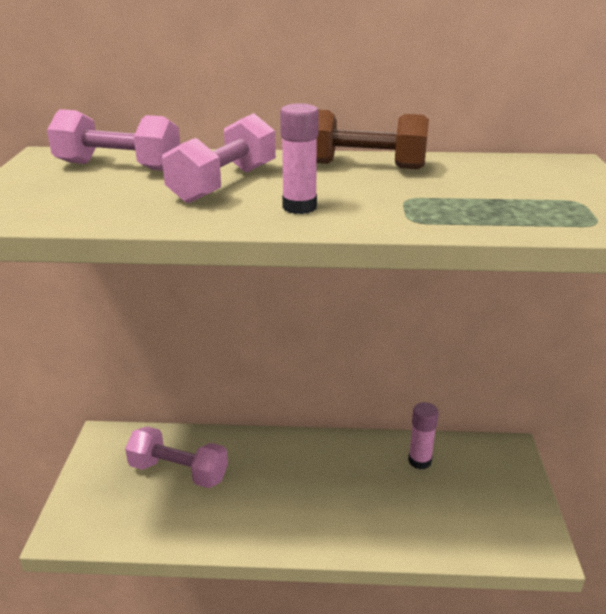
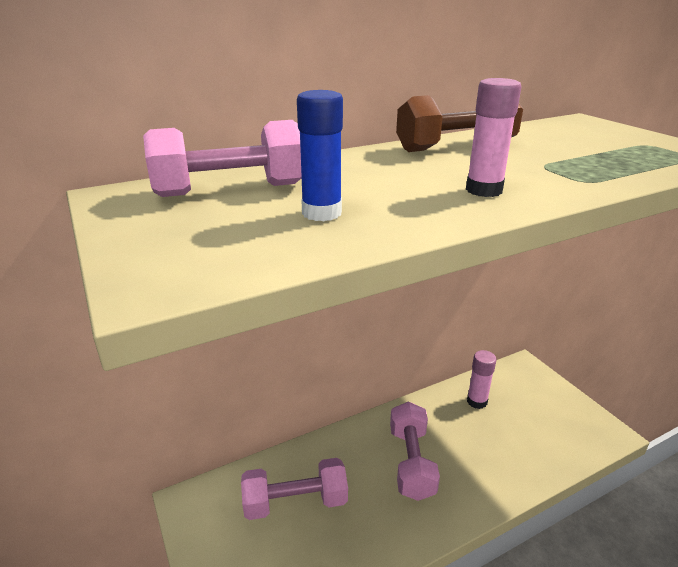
camera: 30 degrees left, 0 degrees up
(145, 196) = (321, 213): none -> blue glue stick
(224, 184) = (374, 184): pink dumbbell -> pink dumbbell (411, 462)

